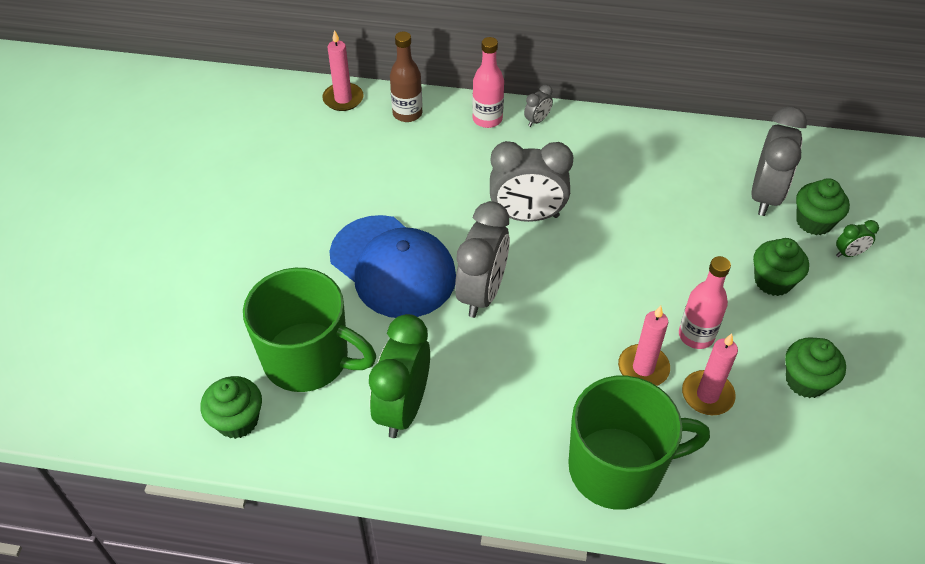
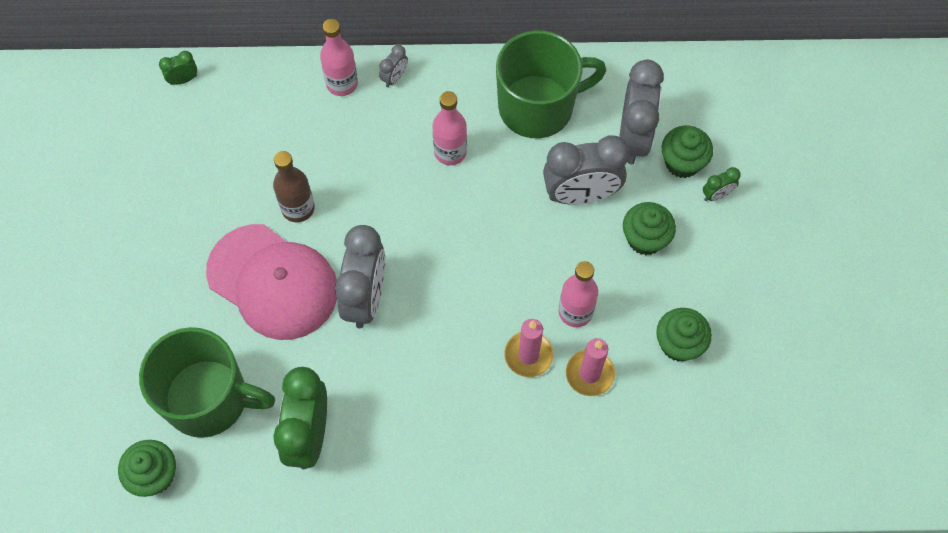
camera: 10 degrees left, 15 degrees up
(343, 99) = (183, 80): pink candle -> green clock
(393, 267) = (273, 282): blue cap -> pink cap
(407, 113) = (256, 89): brown bottle -> brown bottle (298, 208)
(527, 216) = (398, 200): grey clock -> grey clock (581, 195)
(582, 184) = (450, 152): none -> pink bottle
(617, 468) = (514, 462): green mug -> green mug (538, 107)

